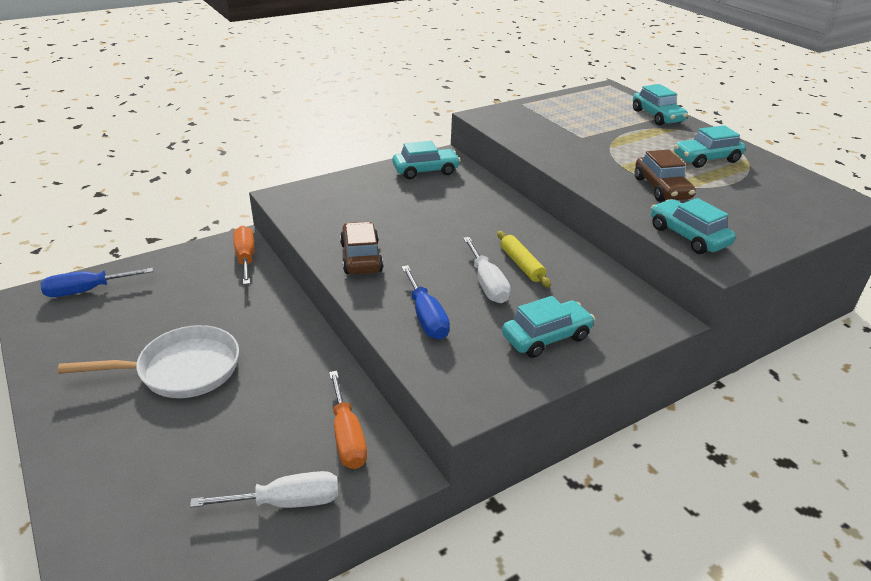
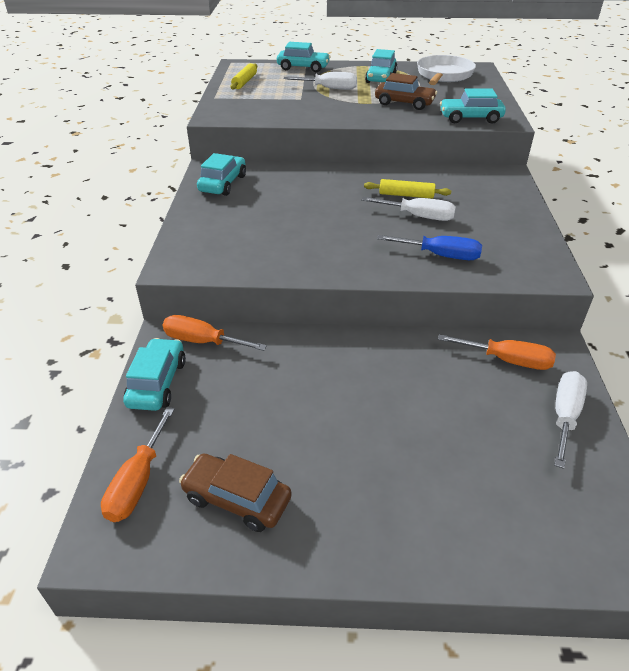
camera: 55 degrees left, 5 degrees up
(87, 290) = (138, 482): blue screwdriver -> orange screwdriver
(182, 369) = (353, 435): white pan -> white pan (443, 75)
(361, 257) = (329, 257): brown car -> brown car (237, 499)
(546, 337) = (500, 218): turquoise car -> turquoise car (157, 383)
(575, 104) = (244, 82): none -> yellow rolling pin
(629, 142) = (329, 88): none -> white screwdriver

